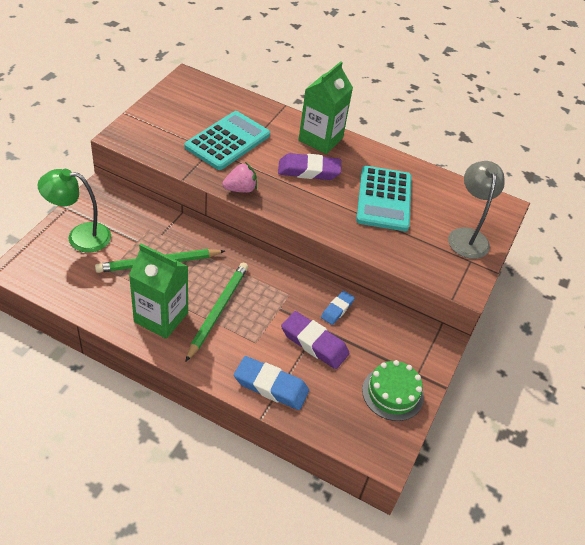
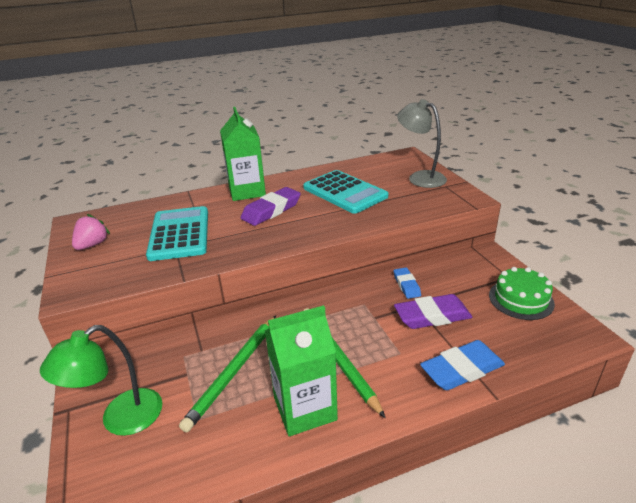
camera: 40 degrees left, 15 degrees down
(240, 189) = (243, 252): pink strawberry -> pink strawberry (92, 245)

